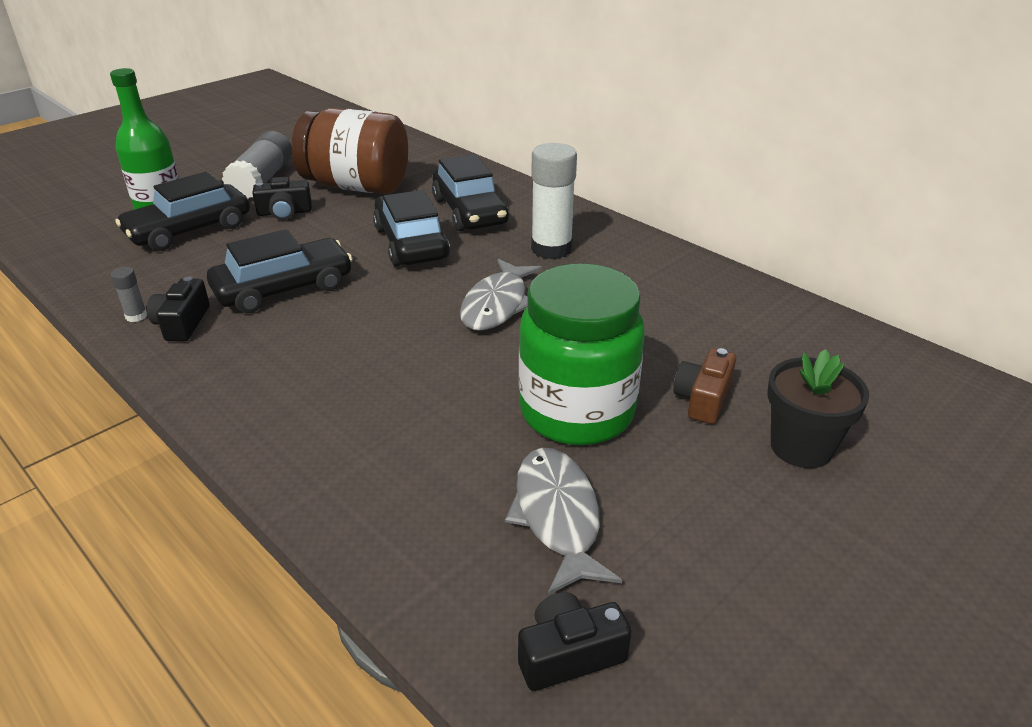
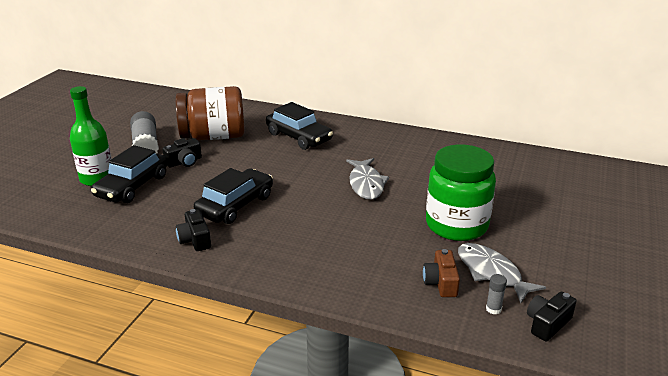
camera: 25 degrees left, 5 degrees down
(136, 316) = (160, 243): grey glue stick -> grey glue stick (493, 309)
(411, 243) = (283, 162): black car -> none
(551, 249) = (365, 148): white glue stick -> none
(703, 399) = (507, 203): brown camera -> brown camera (441, 282)
(801, 447) = (565, 212): black flower pot -> none

